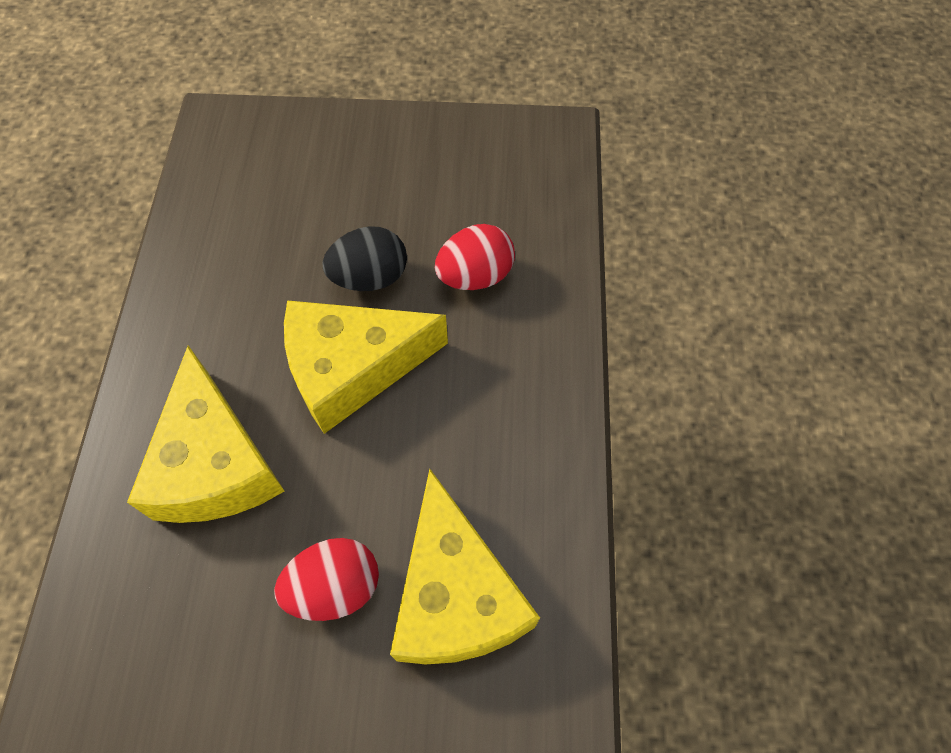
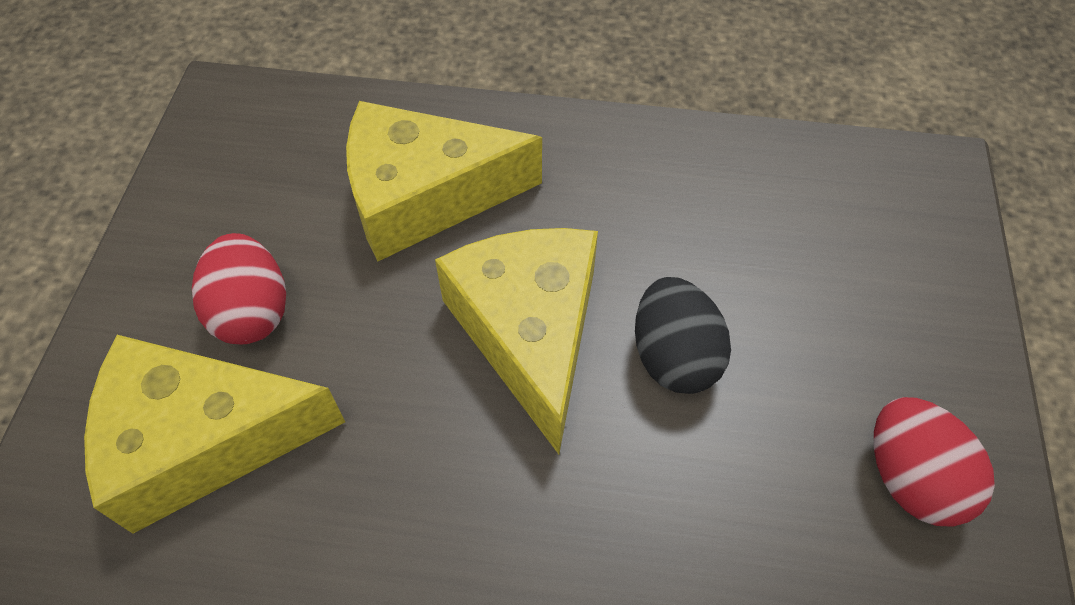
camera: 95 degrees right, 5 degrees down
(475, 276) = (676, 504): red egg -> red egg (910, 478)

